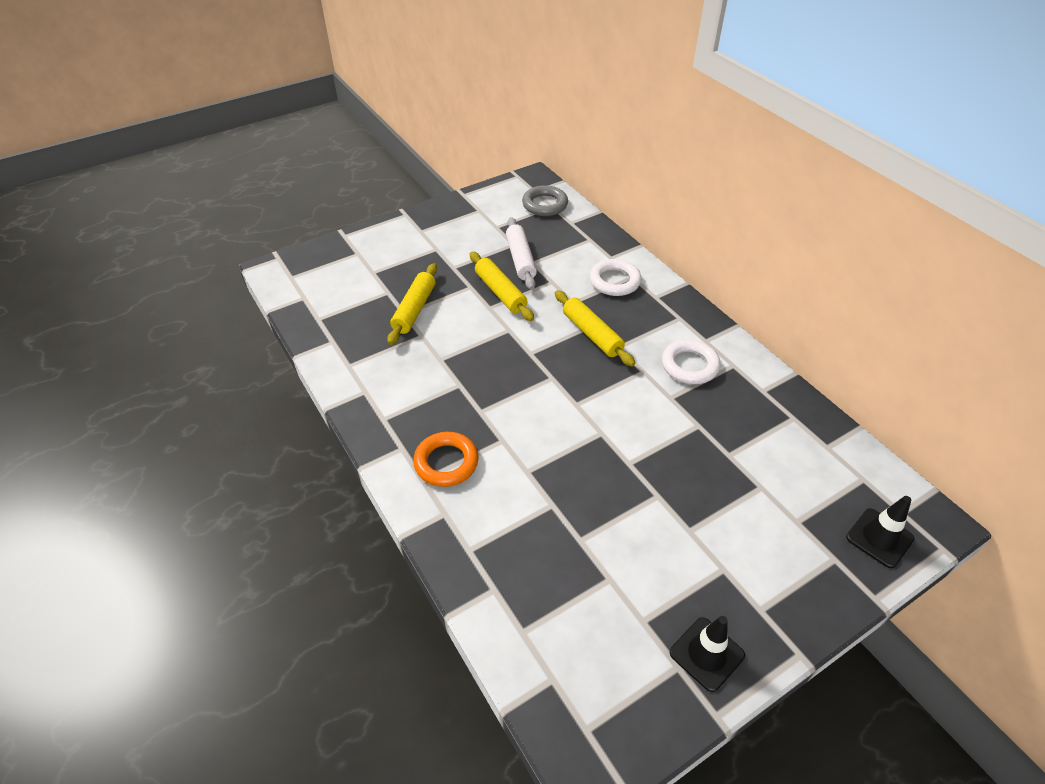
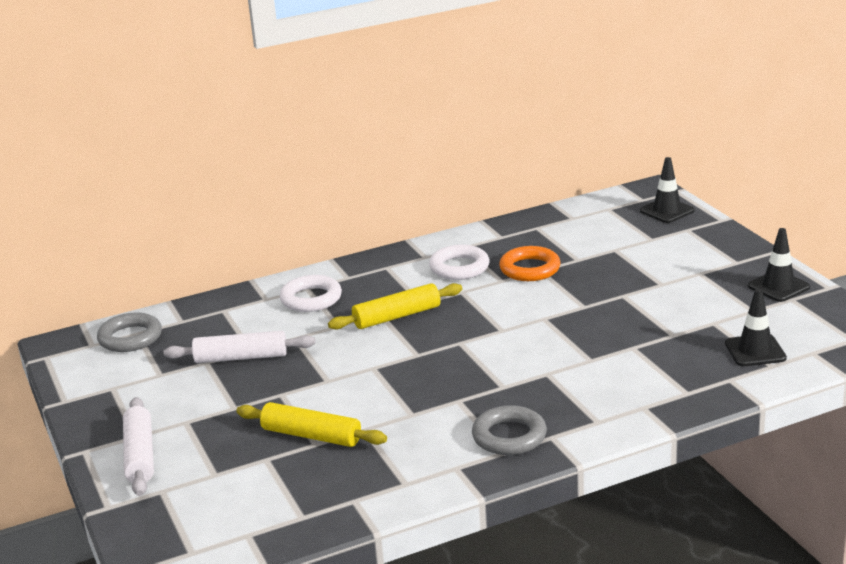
camera: 80 degrees left, 20 degrees down
(398, 237) = (140, 455): none -> white rolling pin
(404, 420) = (509, 436): none -> grey ring
(446, 462) = (575, 407): orange ring -> orange ring (530, 269)
(500, 292) = (301, 372): yellow rolling pin -> none
(552, 617) = (755, 351): none -> black traffic cone

